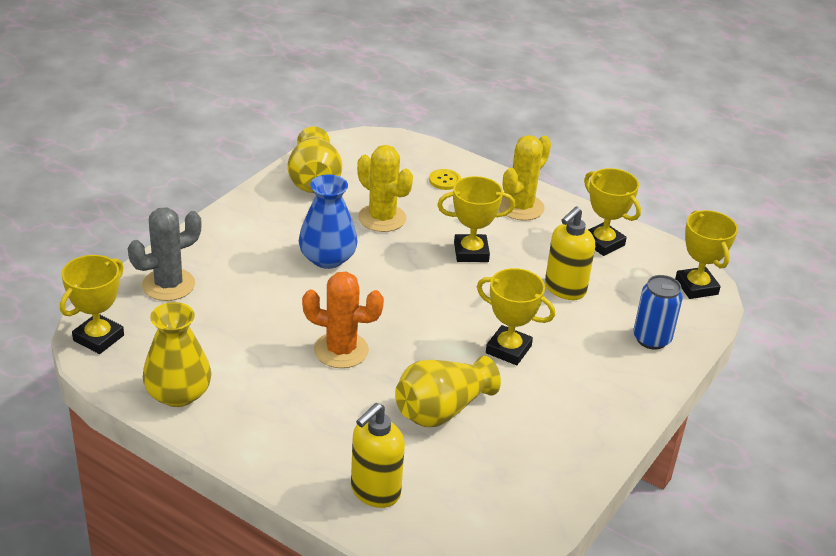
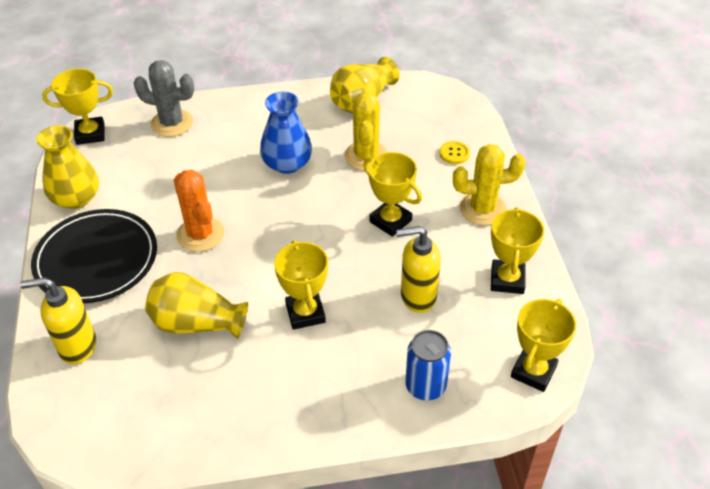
camera: 50 degrees right, 10 degrees up
(281, 424) = (96, 259): none -> black plate

